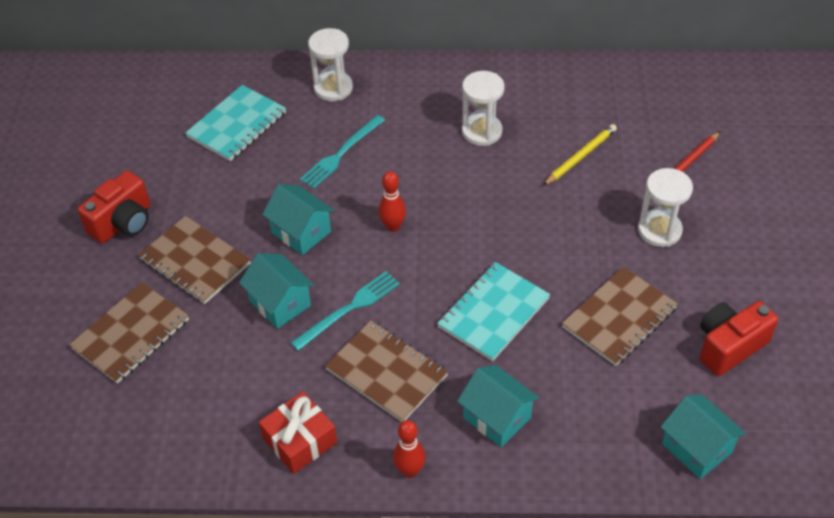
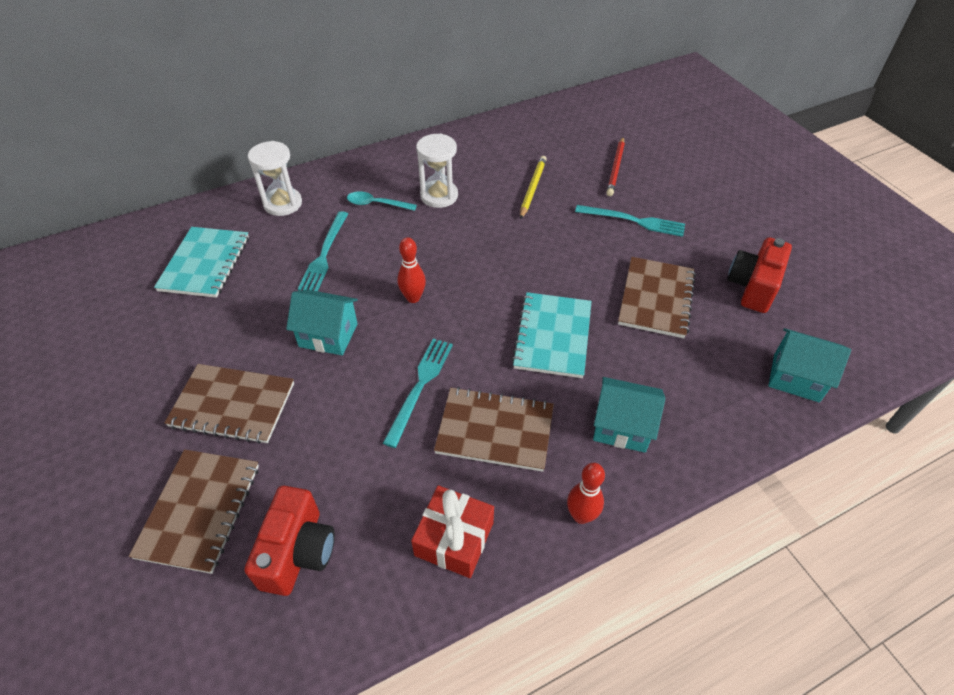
camera: 30 degrees left, 0 degrees up
(123, 223) = (128, 397): red camera -> red camera (298, 552)
(280, 303) = (347, 409): turquoise house -> none
(417, 119) = (376, 204): none -> turquoise spoon
(659, 230) = (633, 221): white hourglass -> turquoise fork

